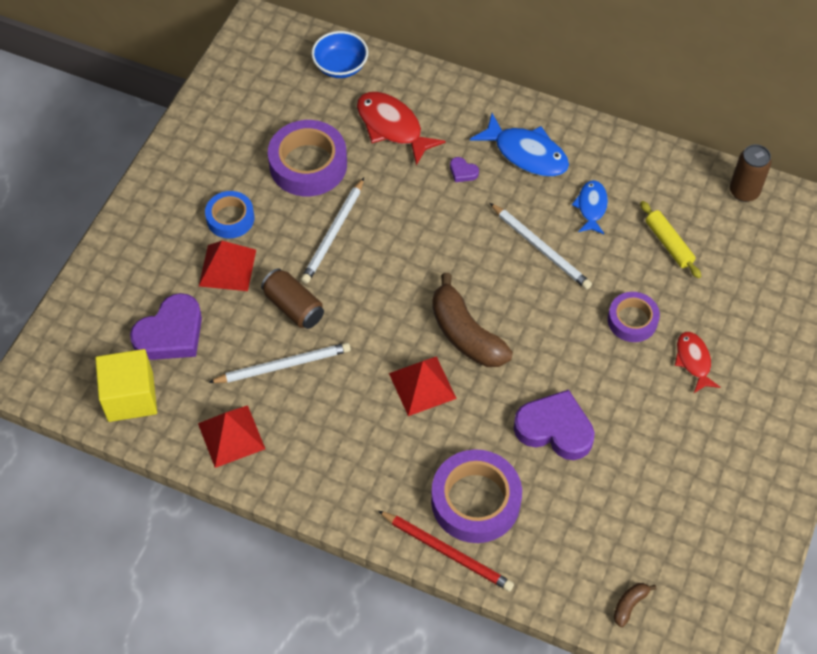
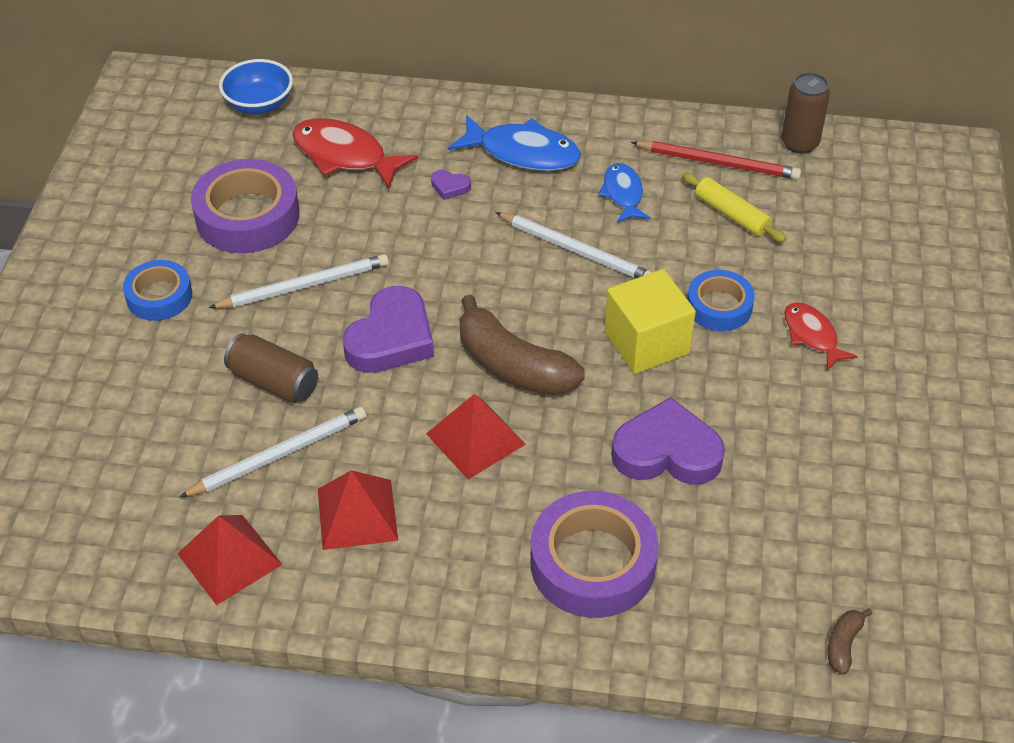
camera: 15 degrees left, 10 degrees down
(130, 397) = (71, 541): yellow cube -> yellow cube (646, 342)
(171, 333) = (111, 449): purple heart -> purple heart (391, 338)
(227, 268) = (170, 354): red pyramid -> red pyramid (357, 514)
(334, 233) = (303, 286): white pencil -> white pencil turned 120 degrees counterclockwise
(447, 551) = (575, 637): red pencil -> red pencil (717, 163)
(632, 320) = (719, 306): purple tape -> blue tape

